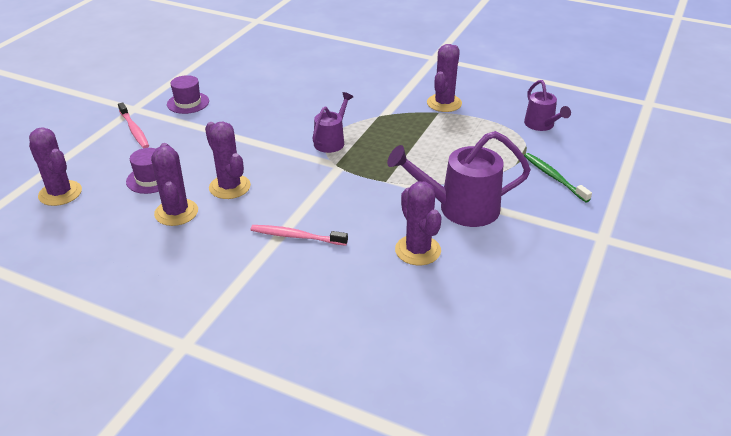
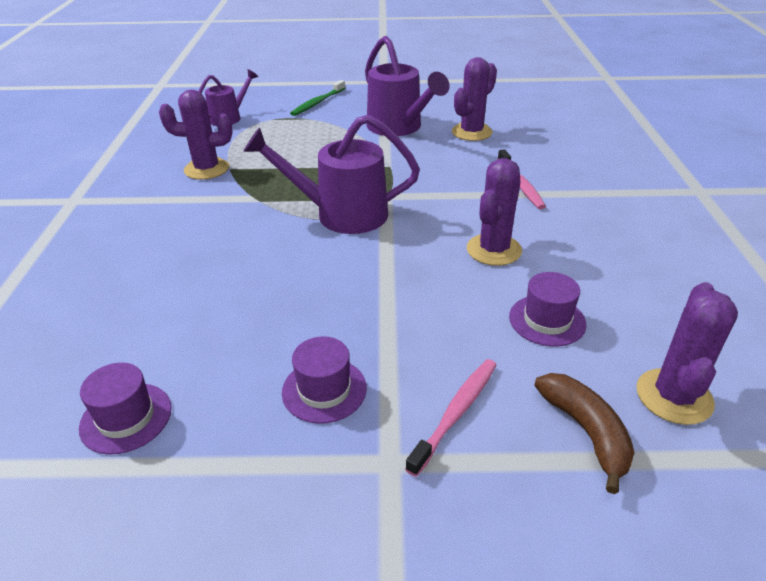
camera: 115 degrees left, 0 degrees up
(81, 158) = (586, 431): none -> brown banana
(176, 212) = (576, 267): purple cactus -> none
(227, 61) = (126, 418): none -> purple hat
(331, 141) = (340, 214): purple watering can -> purple watering can, size x1.71

